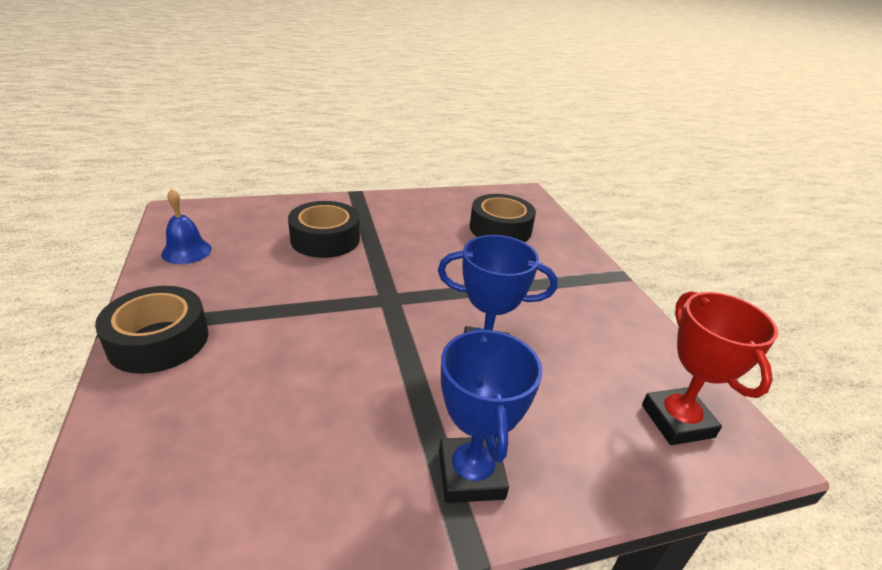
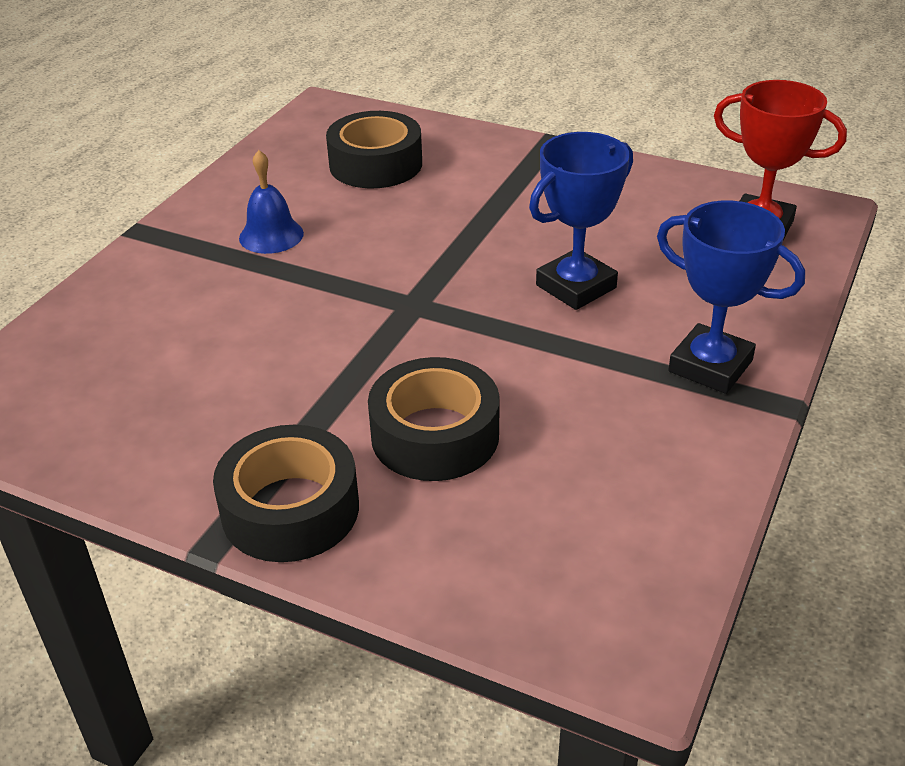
camera: 45 degrees left, 5 degrees up
(186, 251) = (97, 431): blue bell -> blue bell (271, 235)
(325, 239) = (225, 301): black tape -> black tape (435, 435)

